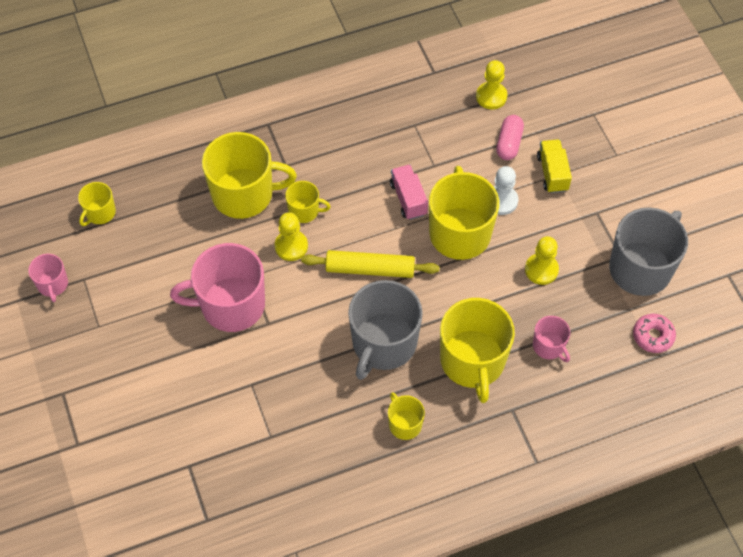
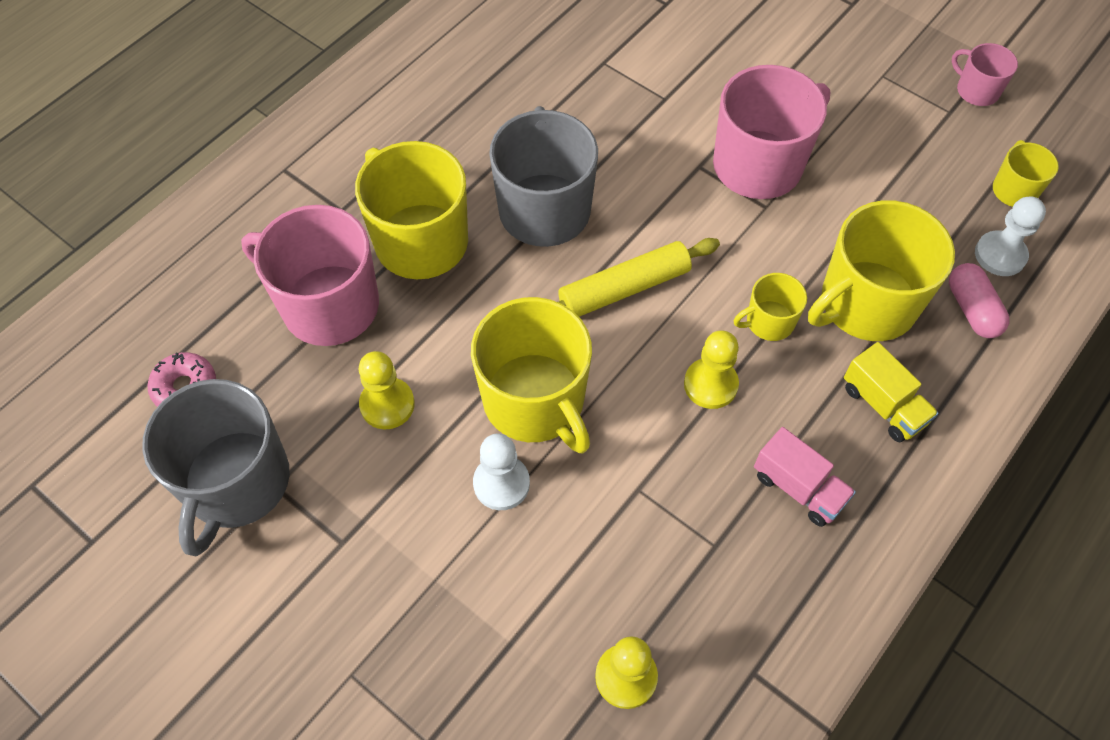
camera: 150 degrees right, 0 degrees up
(147, 182) = (1000, 255): none -> white pawn
(291, 246) = (747, 267): yellow pawn -> yellow pawn (710, 384)
(404, 424) = (463, 138): yellow mug -> none
(408, 199) = (640, 414): pink truck -> pink truck (798, 488)
(509, 143) = (544, 595): pink capsule -> pink capsule (972, 309)
(549, 346) = (328, 305): pink mug -> pink mug, size x2.02
(552, 173) = (445, 577): yellow truck -> yellow truck (883, 405)

